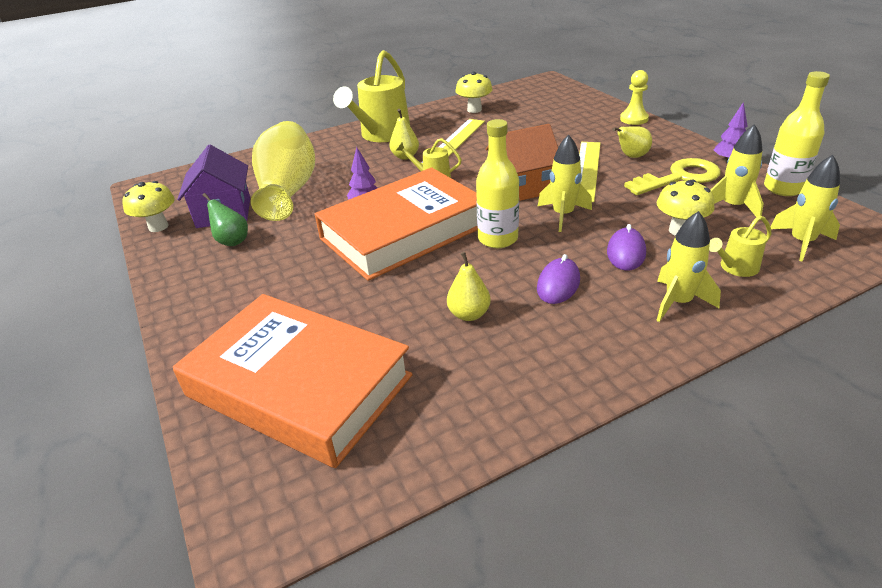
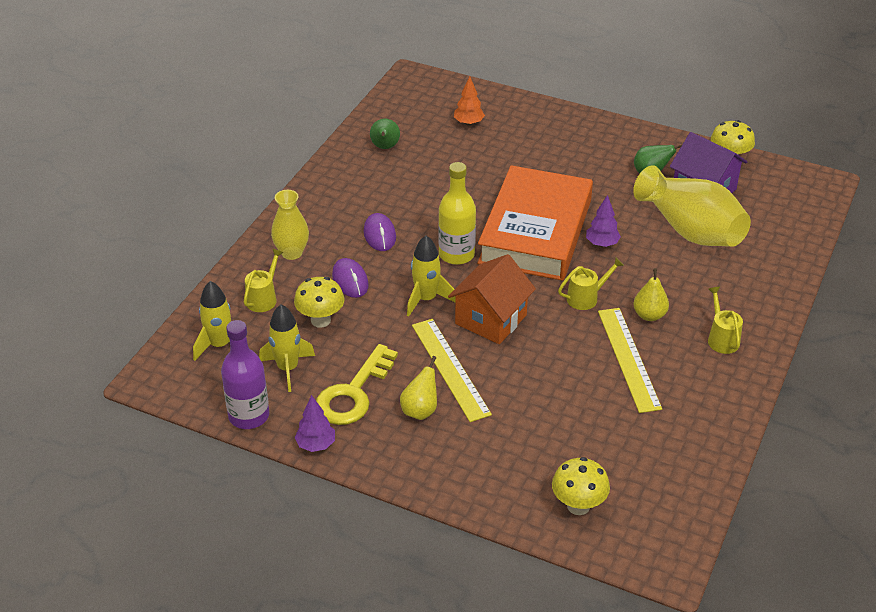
camera: 140 degrees right, 5 degrees up
(299, 385) = (468, 123): orange book -> orange tree
(381, 135) = (721, 338): yellow watering can -> yellow watering can, size x0.48
(446, 400) = (385, 147): none -> green pear
(469, 314) = (418, 192): yellow pear -> none
(474, 110) = (680, 435): yellow mushroom -> yellow mushroom (578, 506)
(634, 119) = (465, 495): yellow pawn -> none
(678, 302) = (292, 253): yellow rocket -> yellow vase
(783, 188) = (249, 416): yellow bottle -> purple bottle

